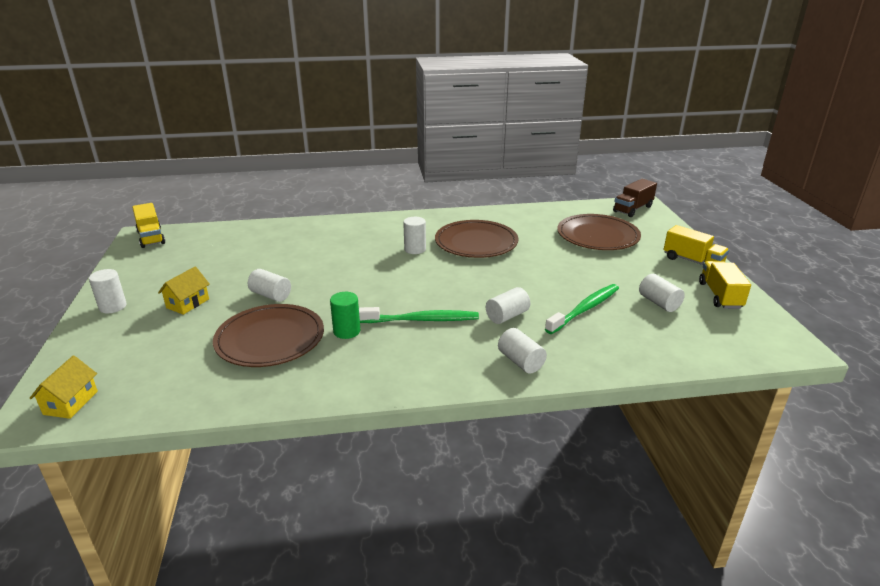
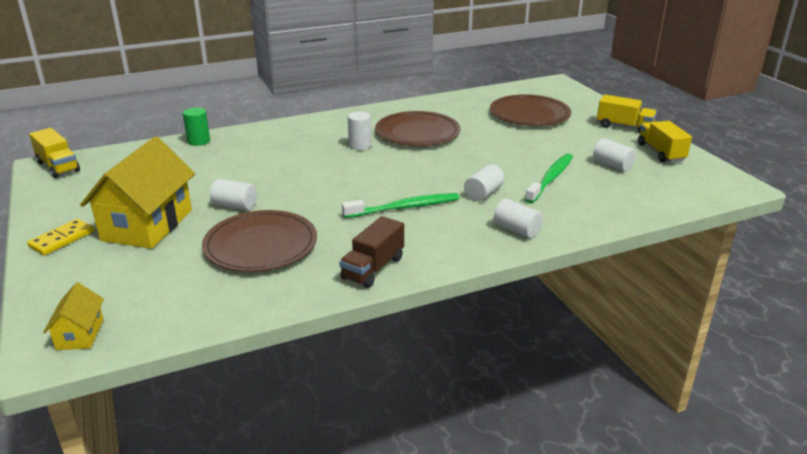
camera: 15 degrees left, 0 degrees up
(113, 307) = (62, 239): white cylinder -> yellow domino
(188, 303) = (147, 225): yellow house -> yellow house, size x2.12
(347, 331) = (336, 227): green cylinder -> green cylinder (198, 141)
(632, 209) = (549, 87): brown truck -> brown truck (373, 268)

